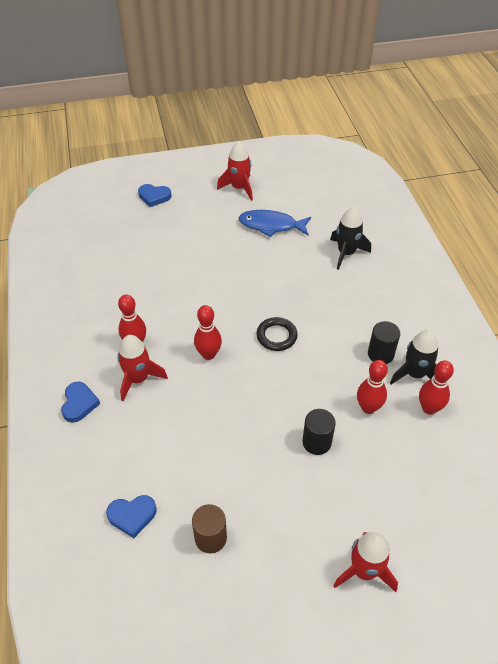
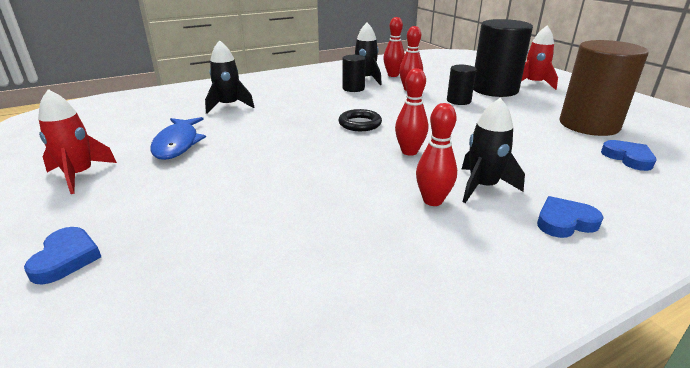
camera: 105 degrees left, 20 degrees down
(138, 379) = (482, 186): red rocket -> black rocket
(210, 538) = (589, 125): brown cylinder -> brown cylinder, size x2.02
(349, 503) = (494, 89): none -> black cylinder

